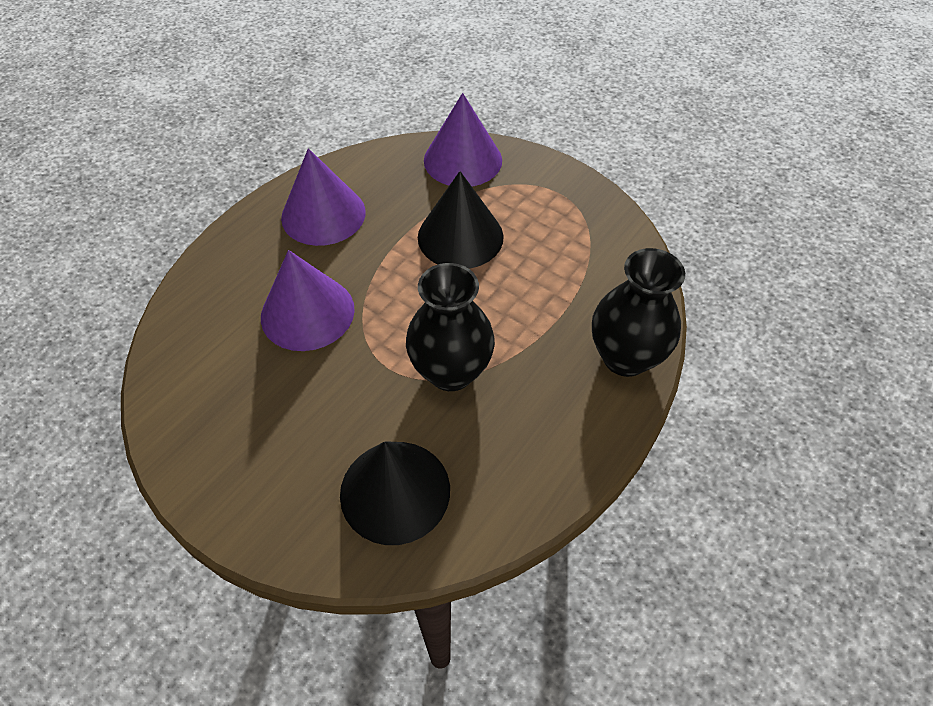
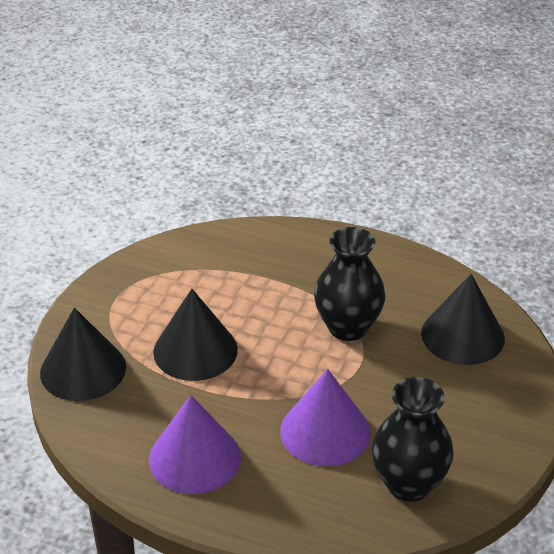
camera: 105 degrees left, 15 degrees down
(463, 160) = (83, 369): purple cone -> black cone
(625, 357) = (294, 240): black vase -> black vase (408, 484)

